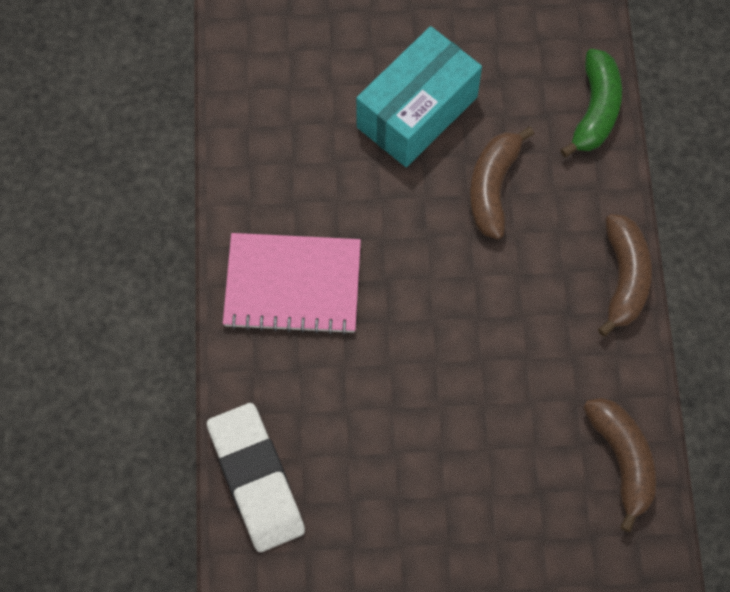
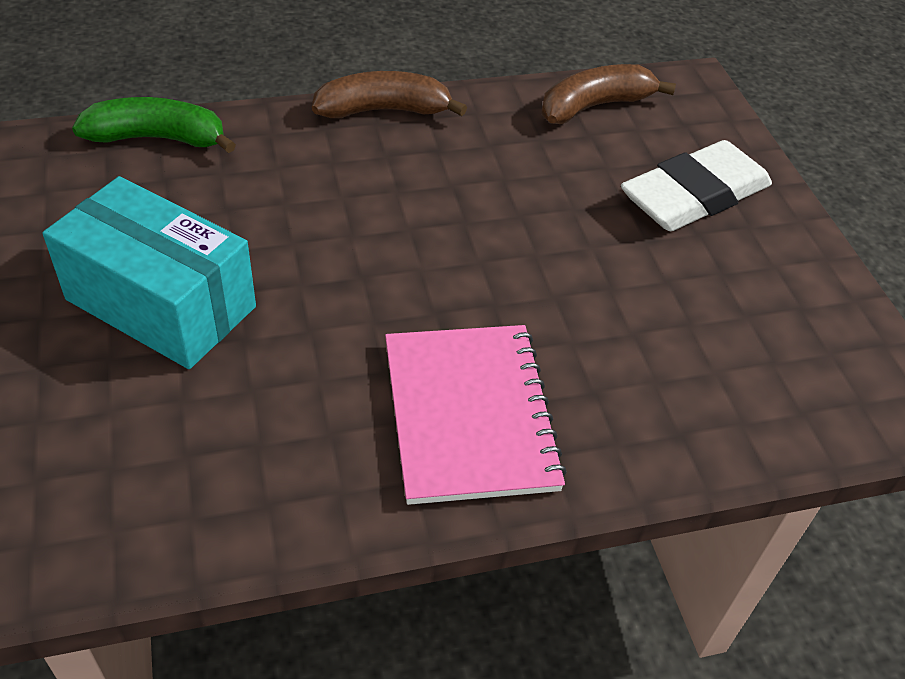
camera: 105 degrees left, 20 degrees down
(256, 479) = (769, 417): white eraser -> white eraser (694, 196)
(493, 188) = (279, 219): brown banana -> none

